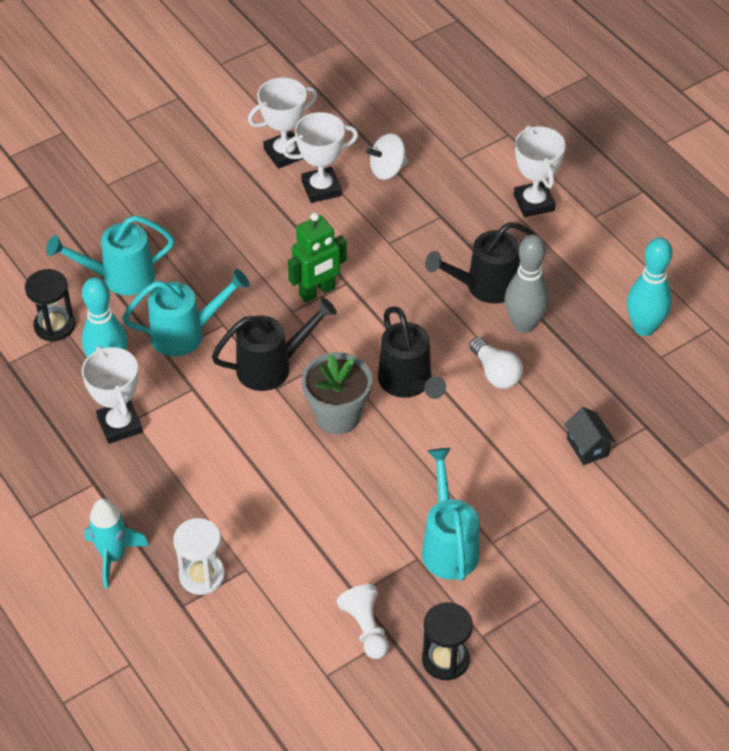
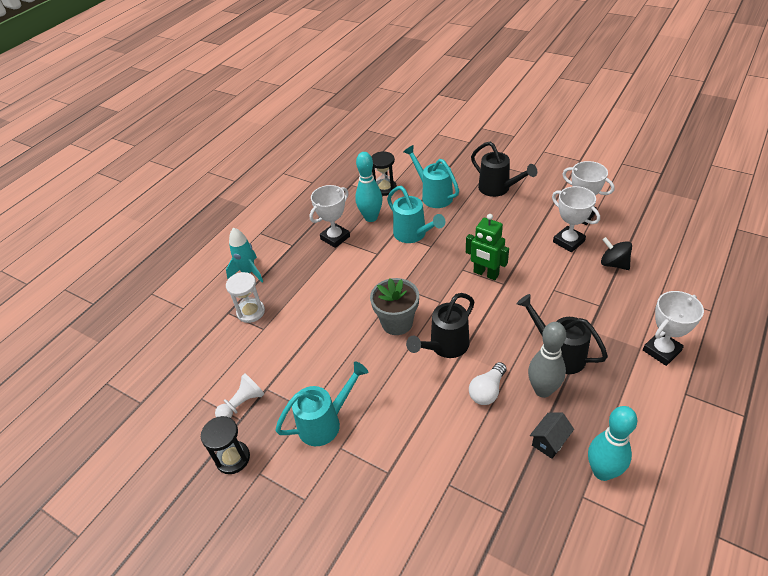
camera: 70 degrees right, 5 degrees down
(271, 367) = (414, 278): black watering can -> black watering can (498, 189)
(387, 170) = (613, 264): white spinning top -> black spinning top
(587, 447) = (457, 476): black house -> black house (549, 442)

